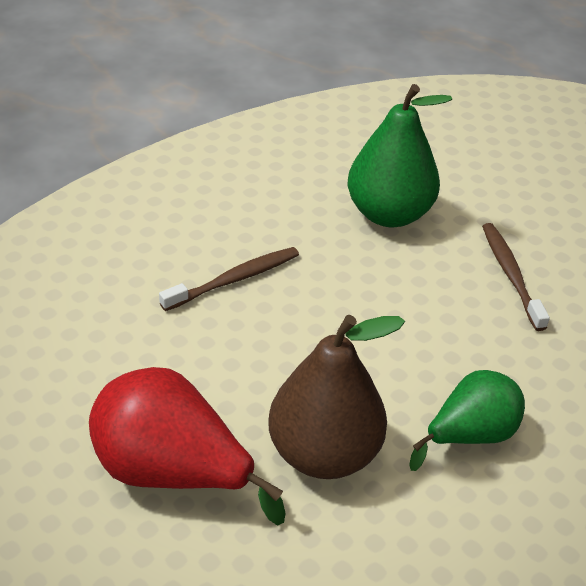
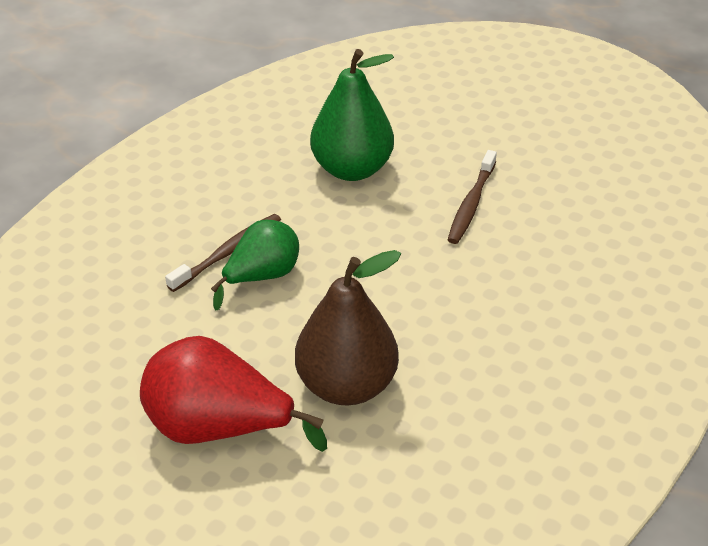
camera: 10 degrees left, 0 degrees up
(469, 436) = (467, 346): green pear -> green pear (262, 277)
(511, 275) = (471, 203): brown toothbrush -> brown toothbrush turned 135 degrees counterclockwise

